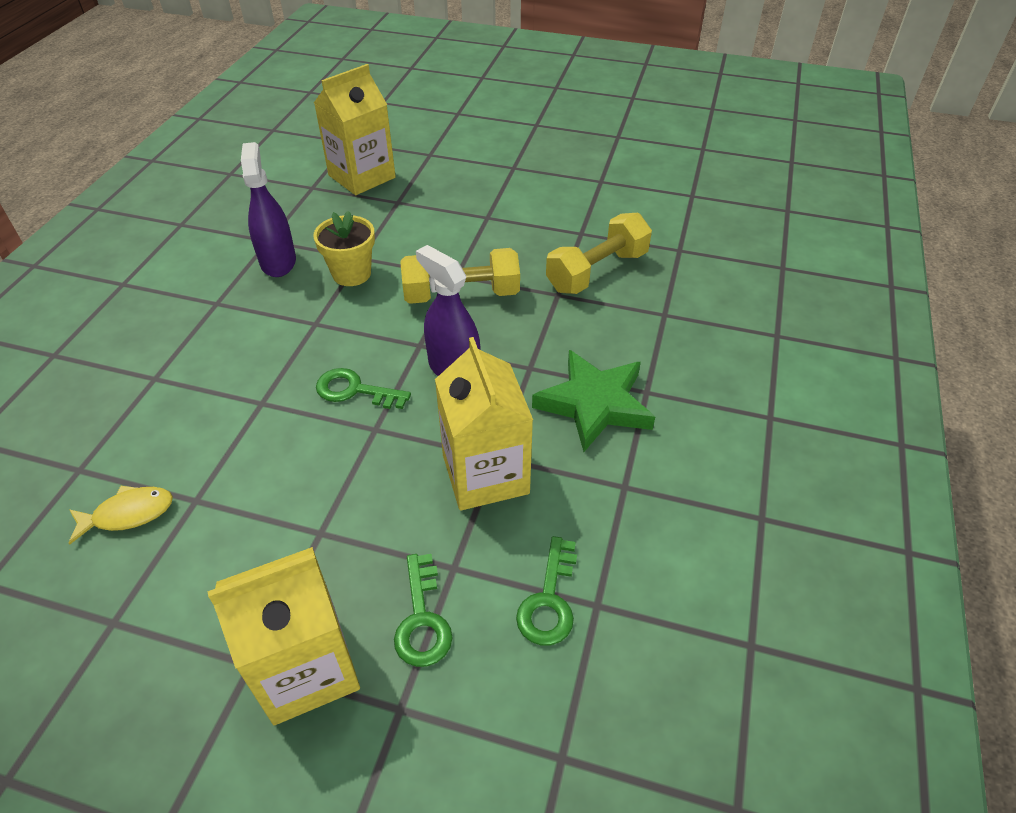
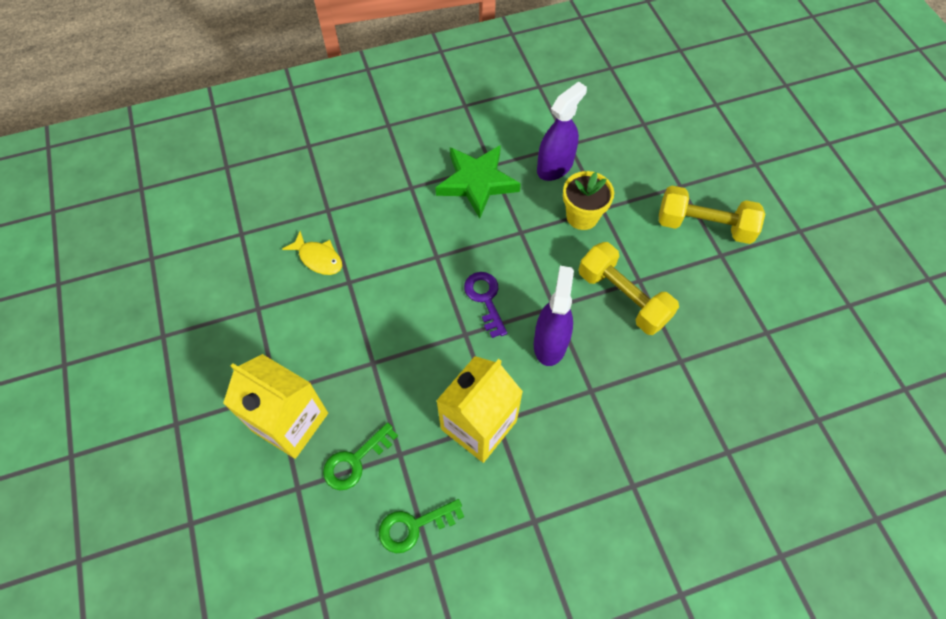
camera: 55 degrees right, 15 degrees up
(355, 390) = (485, 299): green key -> purple key
(362, 176) = (685, 143): yellow carton -> none
(594, 404) = (591, 456): green star -> green star (477, 182)
(597, 271) = (731, 373): yellow dumbbell -> yellow dumbbell (704, 226)

